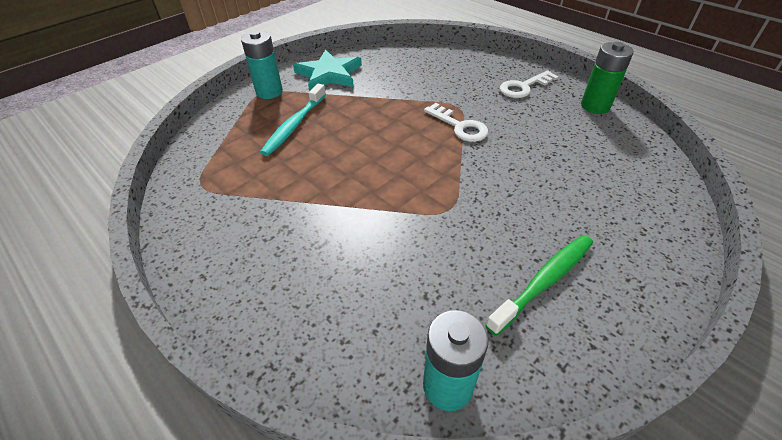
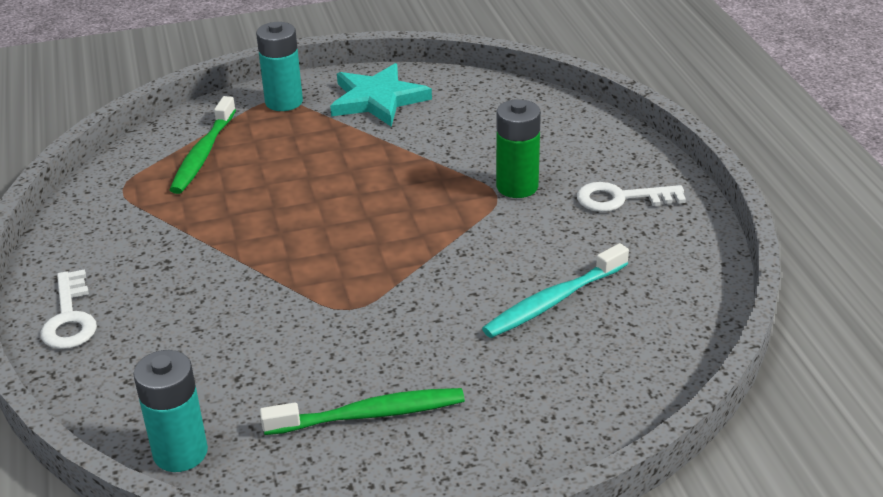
camera: 30 degrees right, 10 degrees down
(243, 141) = (203, 154): none -> green toothbrush
(294, 125) = (274, 154): turquoise toothbrush -> turquoise toothbrush (553, 301)
(459, 126) = (469, 221): white key -> white key (69, 318)
(595, 106) = (691, 258): green battery -> green battery (517, 186)

